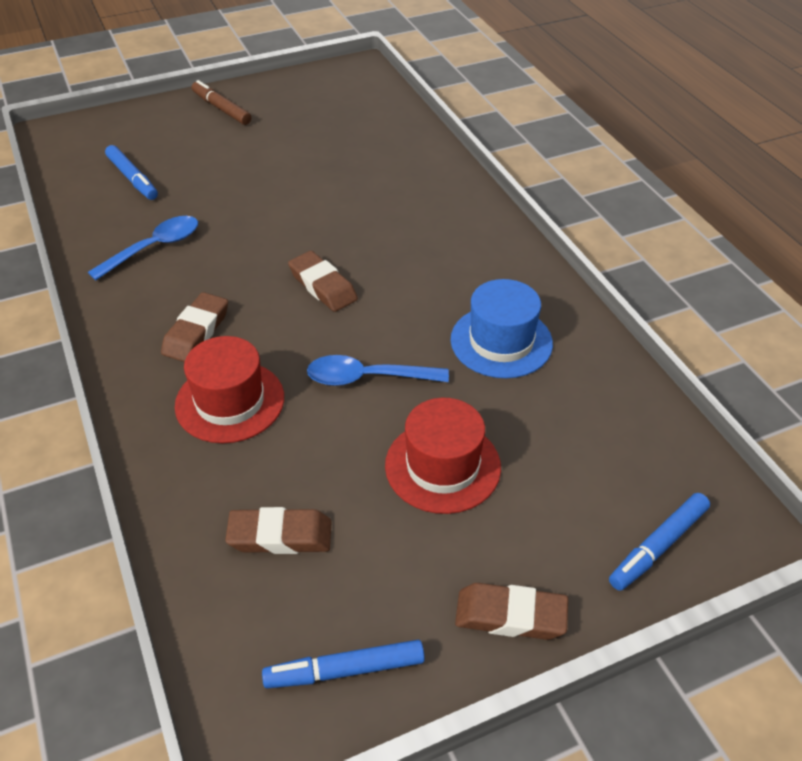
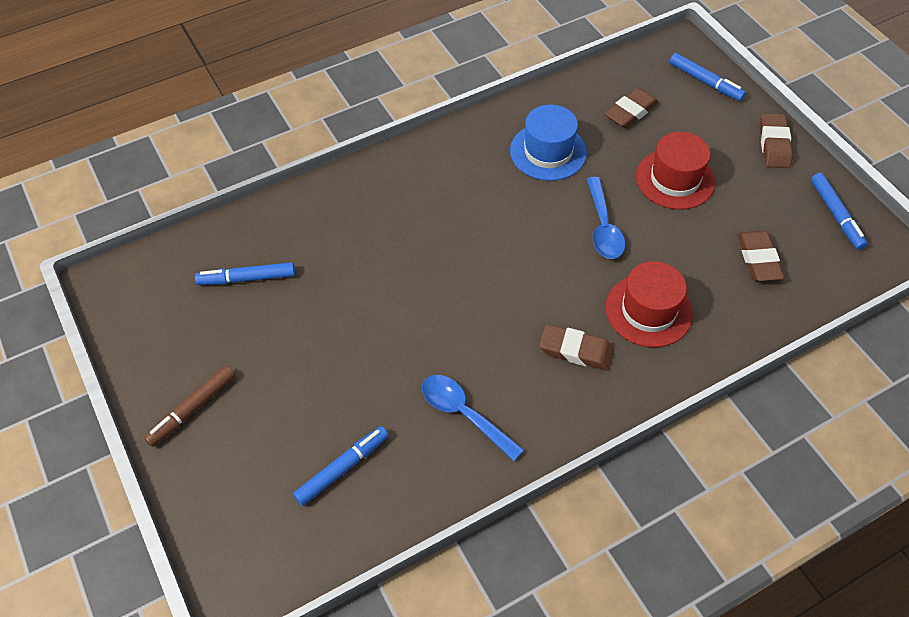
camera: 95 degrees left, 10 degrees up
(322, 286) = (501, 268): brown eraser -> brown eraser (631, 112)
(348, 130) = (247, 278): none -> blue marker

